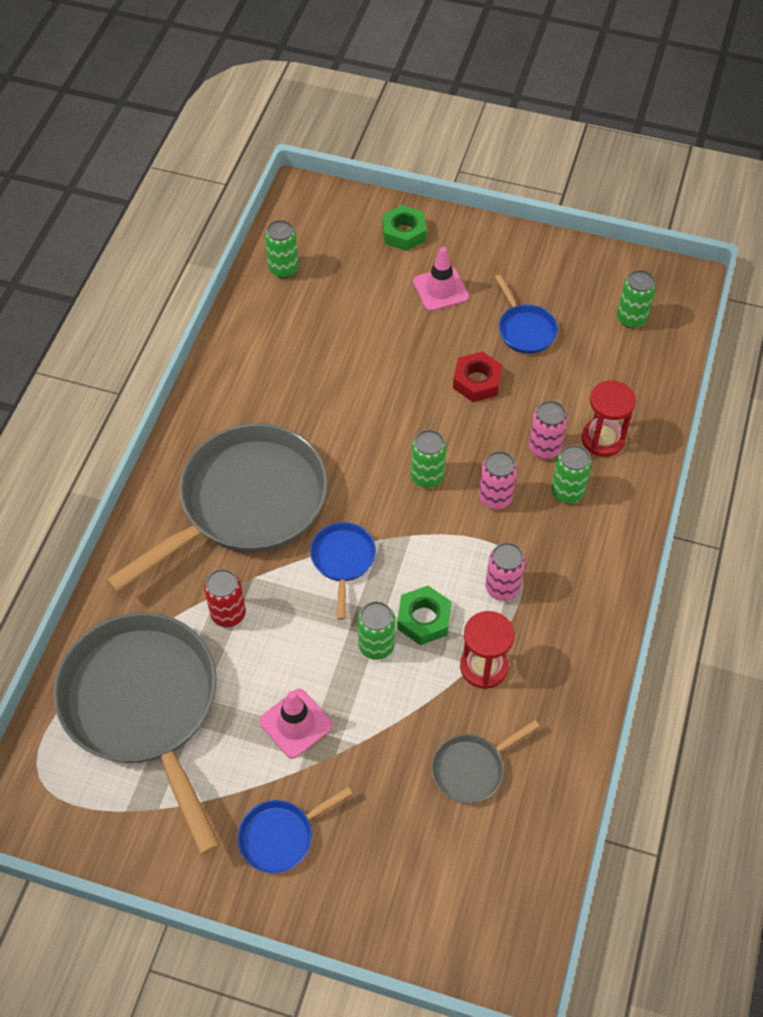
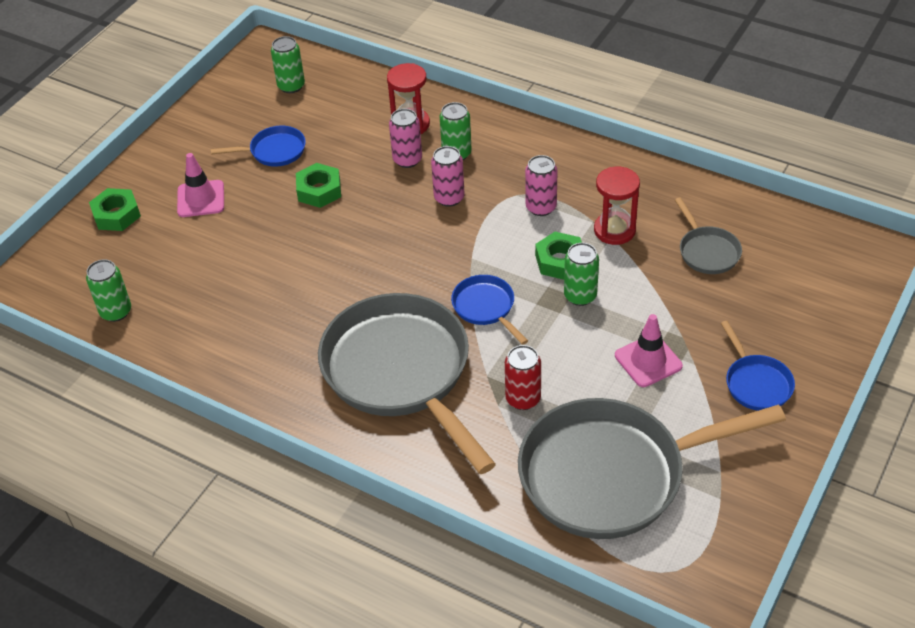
camera: 75 degrees left, 10 degrees down
(343, 560) = (486, 307): blue pan -> blue pan turned 45 degrees clockwise
(427, 477) = (412, 238): green can -> none
(477, 381) = (319, 190): red nut -> green nut

